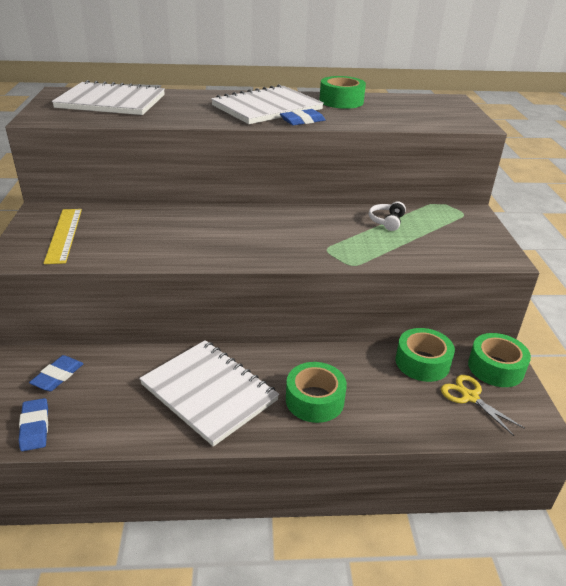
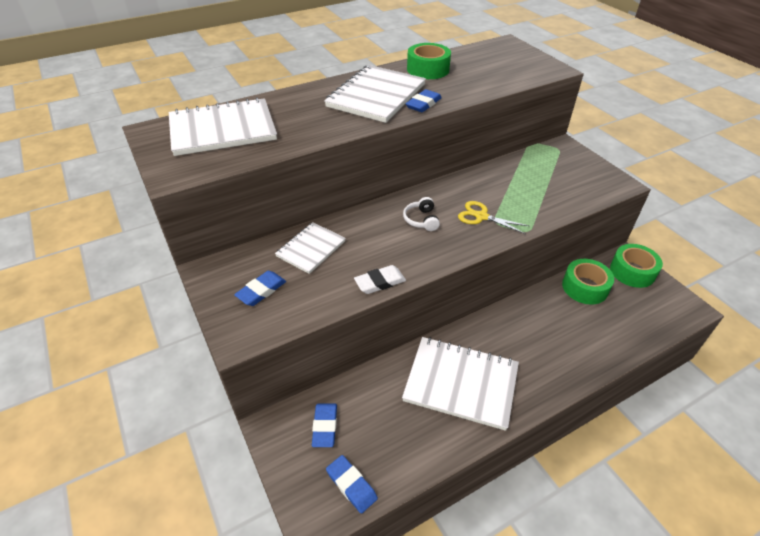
camera: 25 degrees left, 10 degrees up
(64, 235) = (261, 291): yellow ruler -> blue eraser
(135, 220) = (311, 249): none -> white notebook
(165, 259) = (380, 282): none -> white eraser
(314, 400) = (540, 354): green tape -> none
(386, 221) = (513, 176): white headphones -> white headphones (421, 220)
(470, 397) = (635, 304): yellow scissors -> yellow scissors (481, 216)

